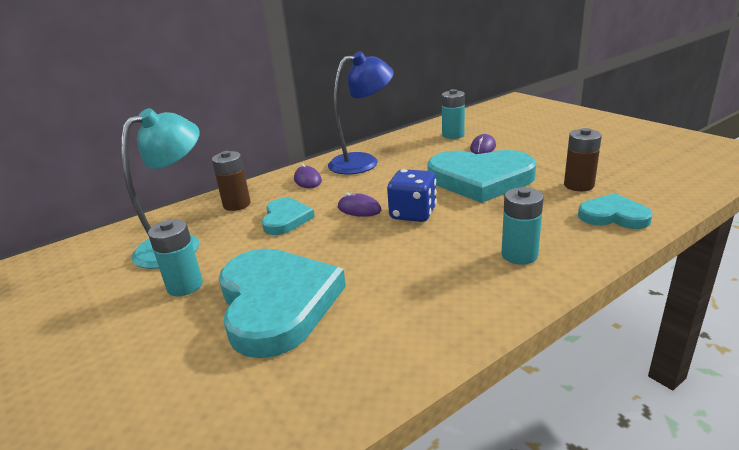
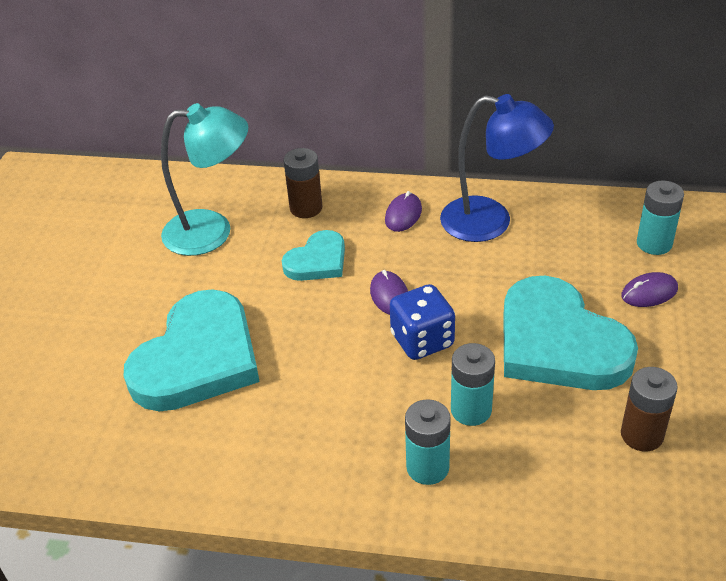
camera: 45 degrees right, 15 degrees up
(185, 286) = (167, 287): turquoise battery -> turquoise battery (471, 410)
(613, 216) = (594, 502): turquoise heart -> none

